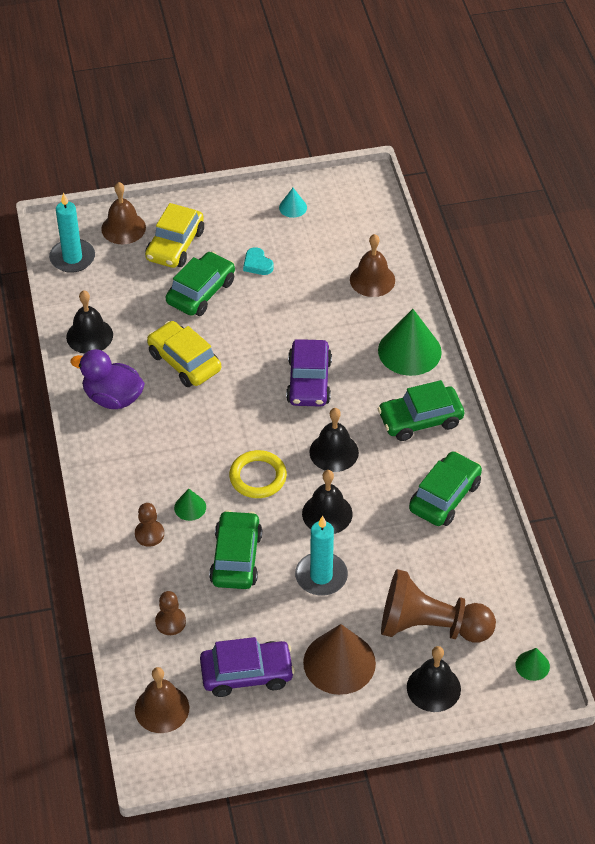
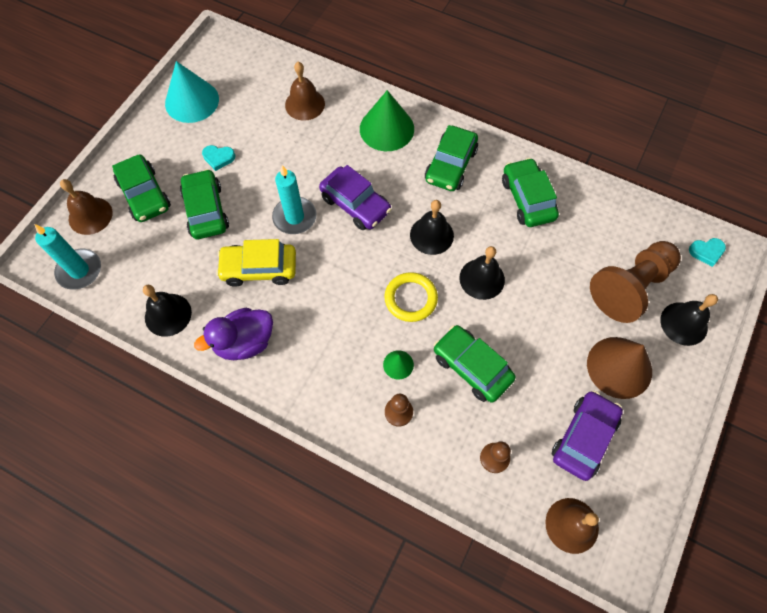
camera: 50 degrees left, 15 degrees up
(175, 245) = (144, 195): yellow car -> green car
(293, 207) = (192, 101): turquoise cone -> turquoise cone, size x2.12
(321, 576) = (534, 323): turquoise candle -> turquoise candle (294, 217)
(532, 665) = (706, 252): green cone -> turquoise heart

